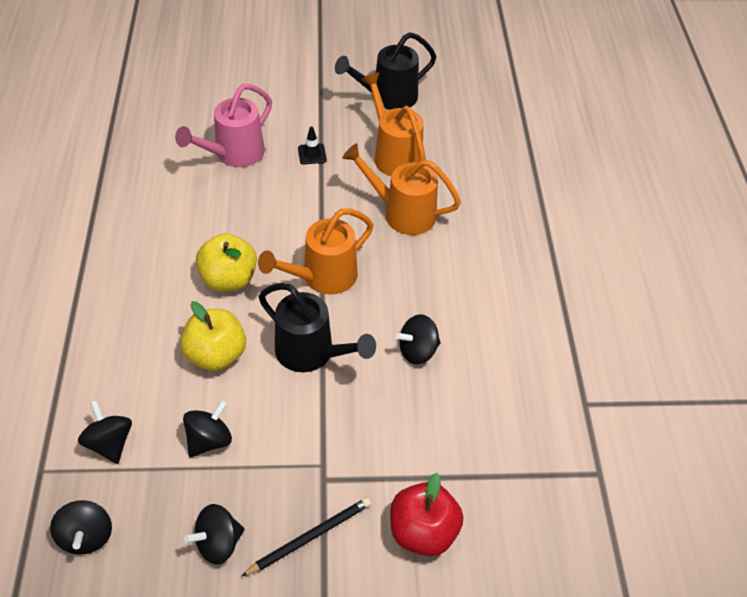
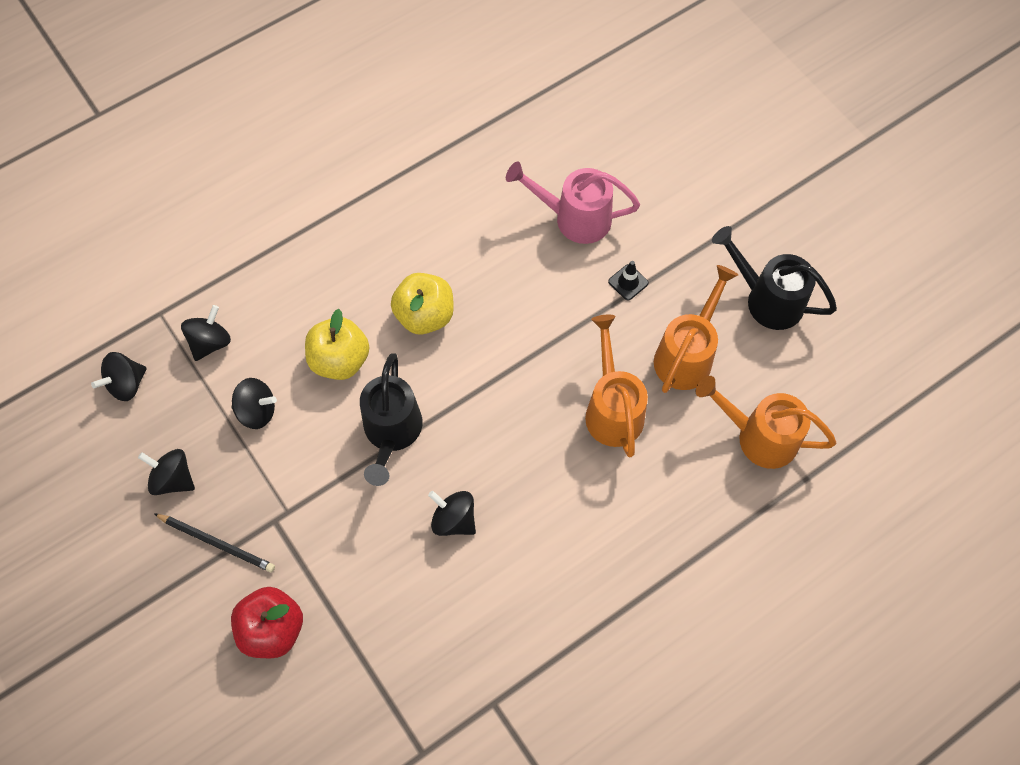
camera: 60 degrees right, 15 degrees up
(322, 277) = (481, 388): orange watering can -> orange watering can (758, 436)

